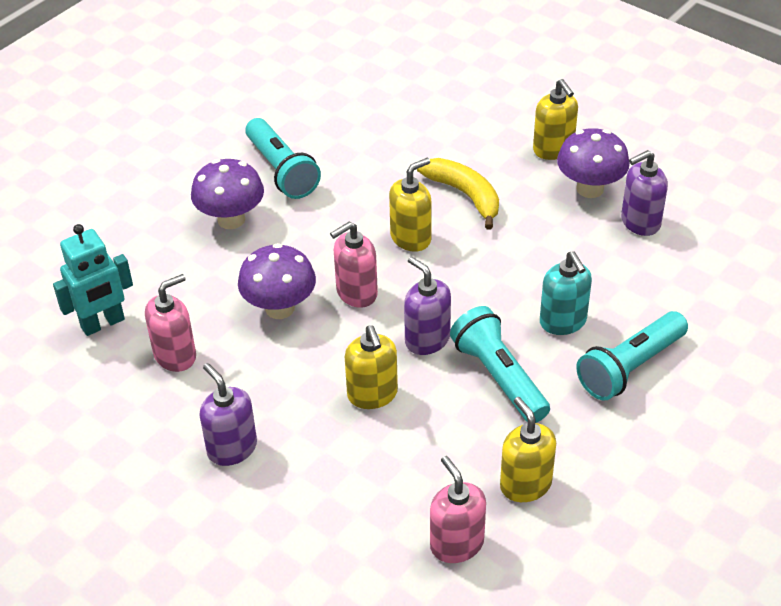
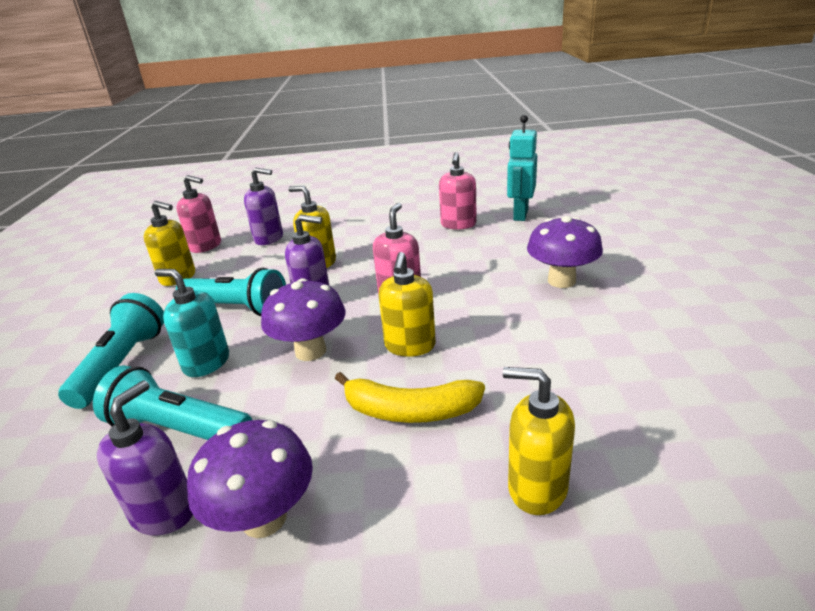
camera: 140 degrees right, 15 degrees down
(232, 448) = (369, 219): purple soap dispenser -> purple soap dispenser (269, 238)
(280, 308) = (438, 264): purple mushroom -> purple mushroom (310, 351)
(281, 171) = (600, 327): turquoise flashlight -> turquoise flashlight (178, 429)
(553, 149) = (366, 550): yellow soap dispenser -> yellow soap dispenser (536, 488)

